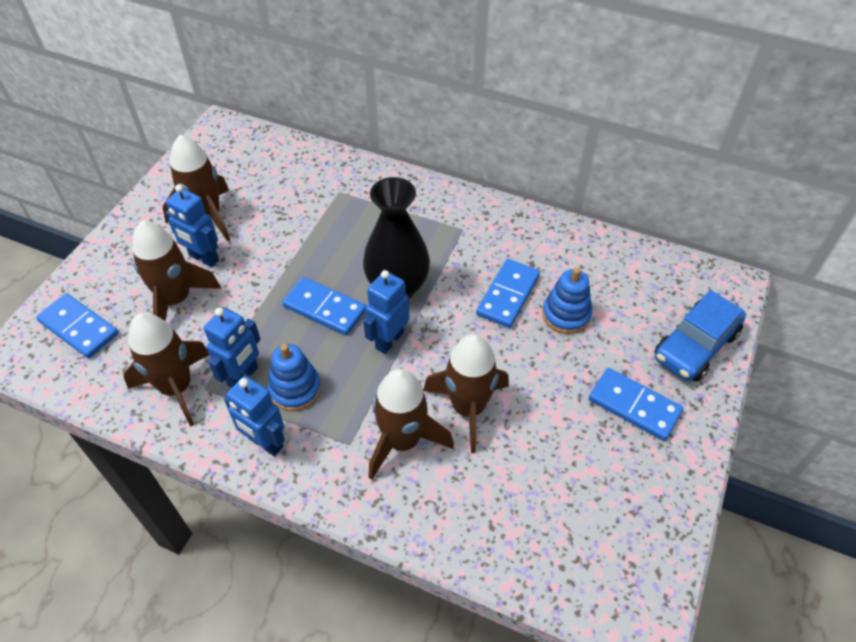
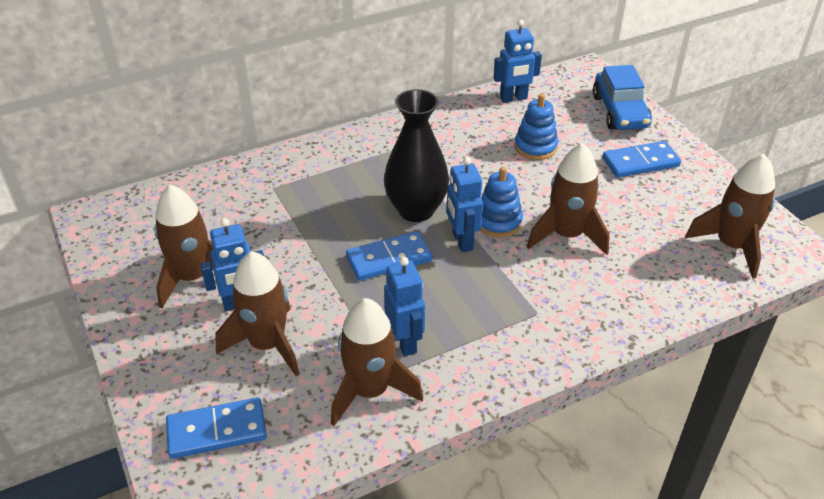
camera: 50 degrees left, 10 degrees down
(265, 443) = (488, 361): blue robot -> blue robot (513, 98)
(295, 389) = (452, 317): blue stacking toy -> blue stacking toy (498, 222)
(402, 441) = (563, 283): brown rocket -> brown rocket (731, 246)
(508, 295) = (488, 162): blue domino -> none

